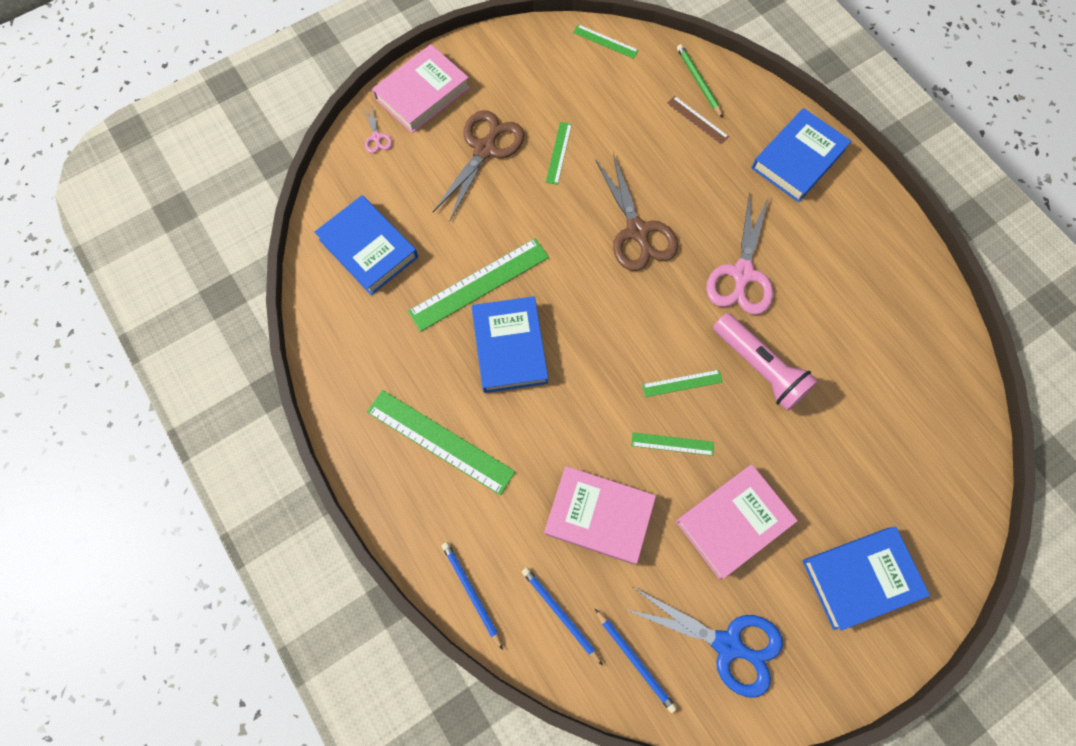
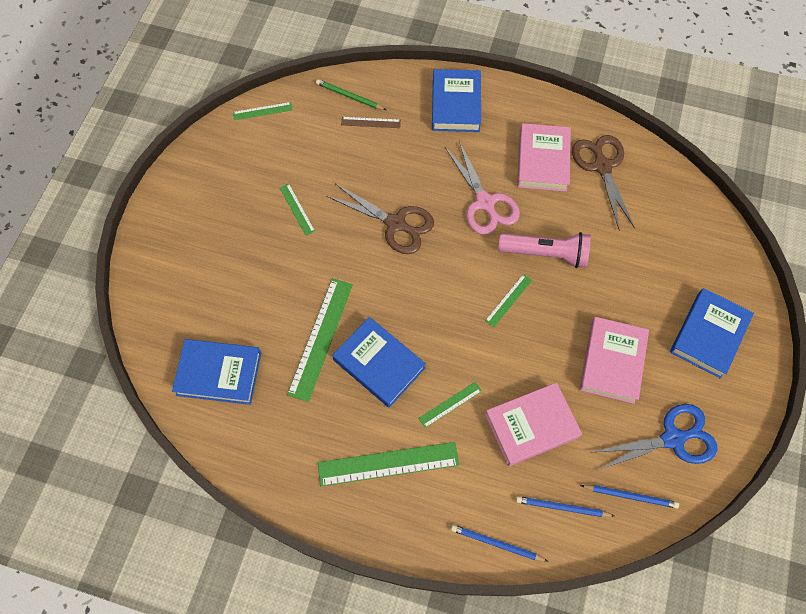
camera: 40 degrees left, 5 degrees down
(377, 137) = (154, 291): pink scissors -> none
(422, 93) = (161, 236): pink book -> pink book (543, 161)
(485, 149) = (242, 243): brown scissors -> brown scissors (602, 166)
(672, 443) = (535, 343): green ruler -> green ruler (450, 404)

